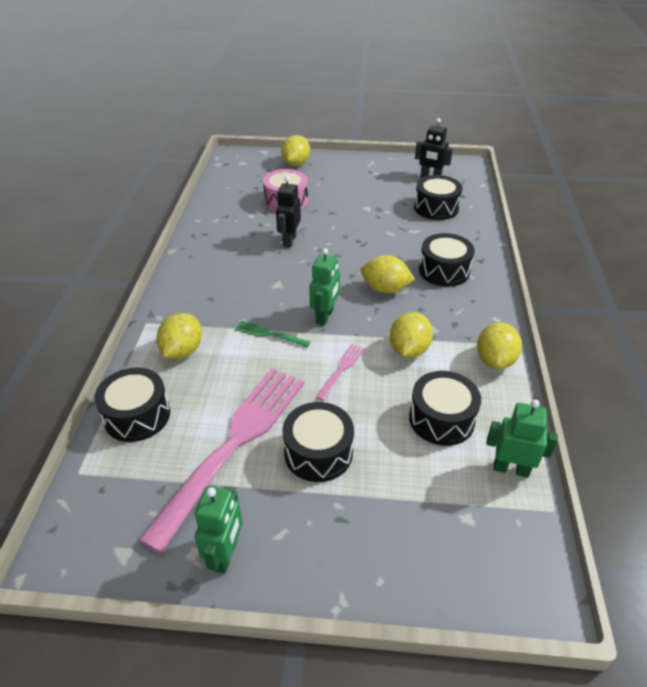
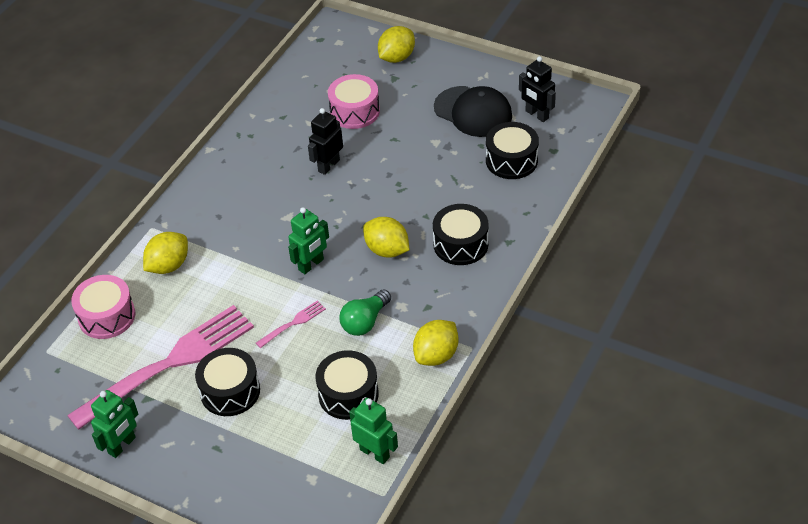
camera: 25 degrees right, 5 degrees up
(137, 415) = (107, 316): black drum -> pink drum
(269, 334) = (251, 270): green fork -> none
(381, 184) = (473, 112): none -> black cap
(408, 350) = (365, 322): yellow lemon -> green light bulb

